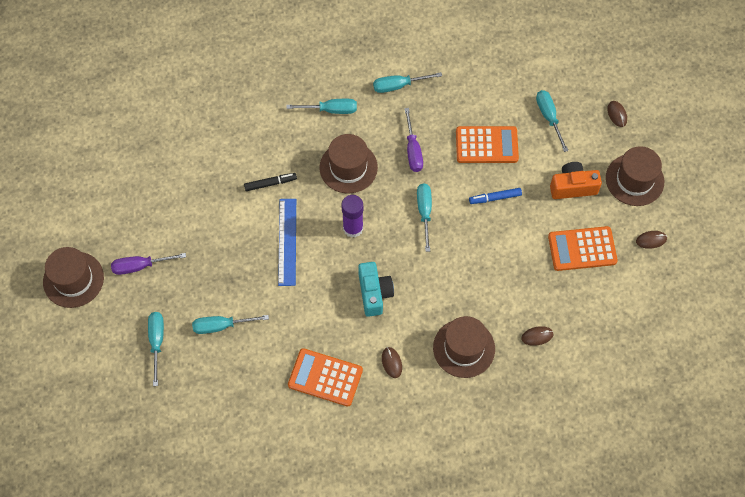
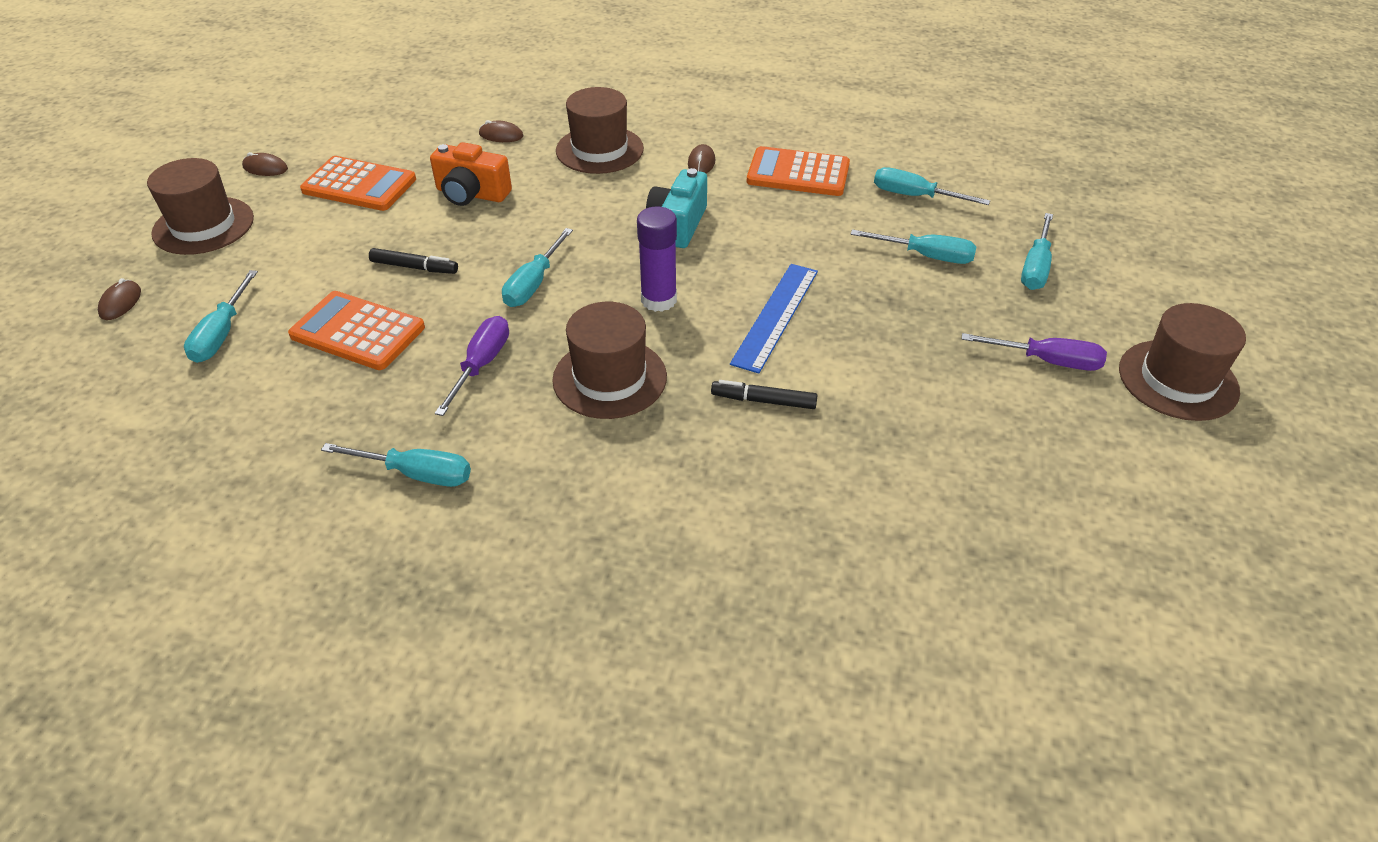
camera: 155 degrees left, 20 degrees down
(325, 378) = (798, 173): orange calculator -> orange calculator turned 150 degrees clockwise
(331, 110) = (577, 479): turquoise screwdriver -> turquoise screwdriver (914, 196)
(495, 198) = (414, 267): blue marker -> black marker
(573, 187) = (293, 244): orange camera -> orange camera (471, 194)

